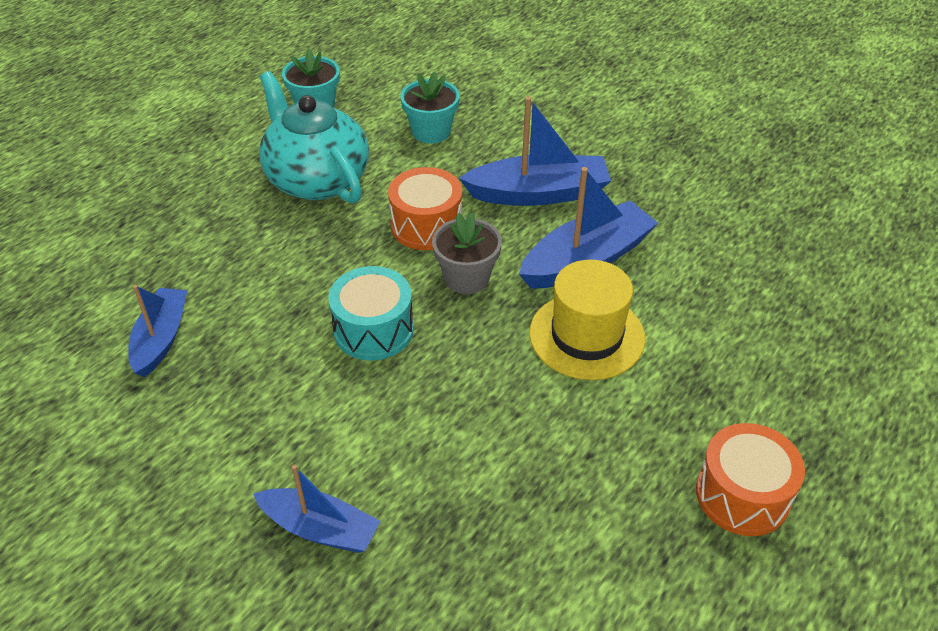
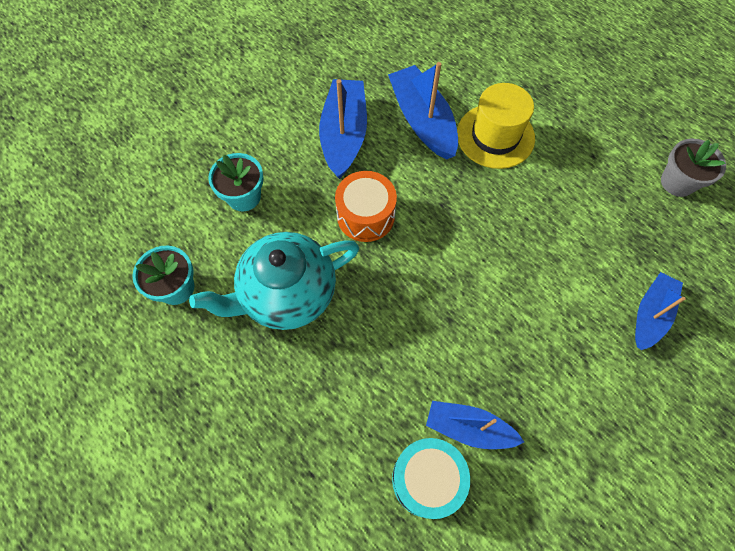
camera: 80 degrees left, 20 degrees up
(373, 330) = (476, 265): turquoise drum -> turquoise drum (427, 479)
(467, 278) = (430, 197): grey flower pot -> grey flower pot (677, 182)
(742, 495) = (622, 90): orange drum -> none

